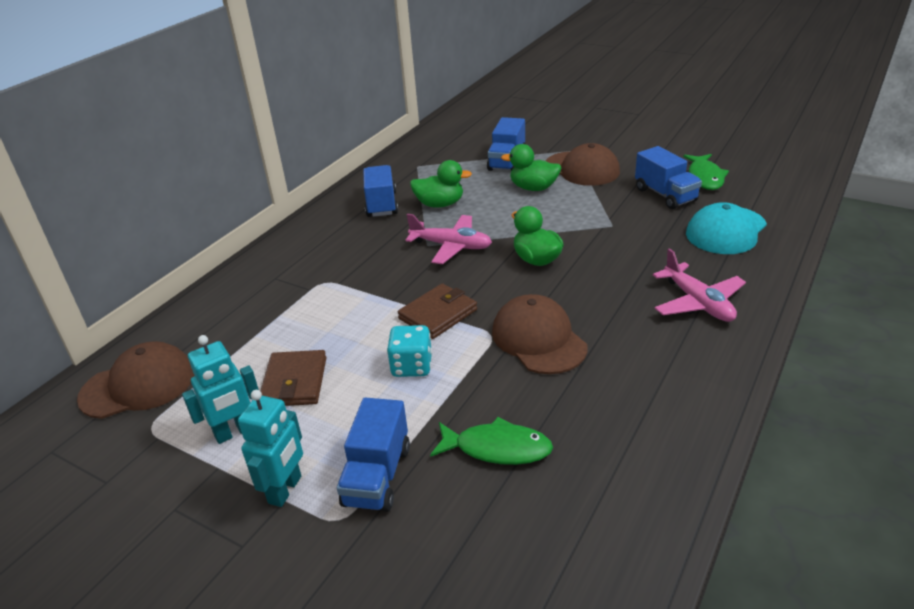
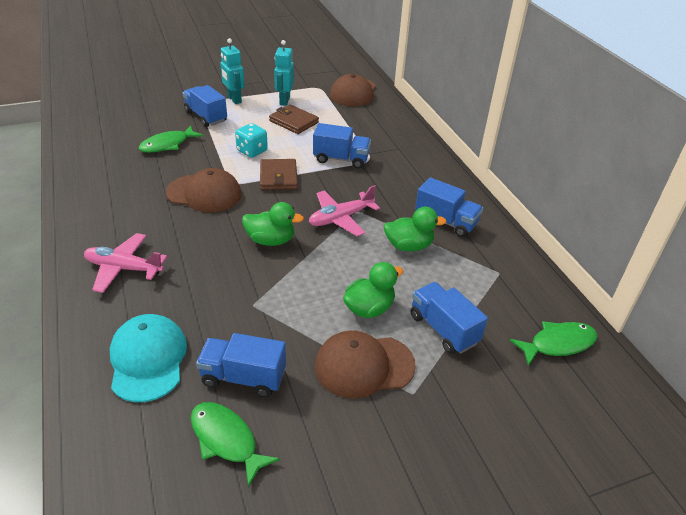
camera: 125 degrees right, 5 degrees up
(346, 298) = (341, 159): none -> blue truck
(440, 204) = (409, 246): green duck -> green duck turned 135 degrees counterclockwise
(459, 132) = (558, 344): none -> green fish

